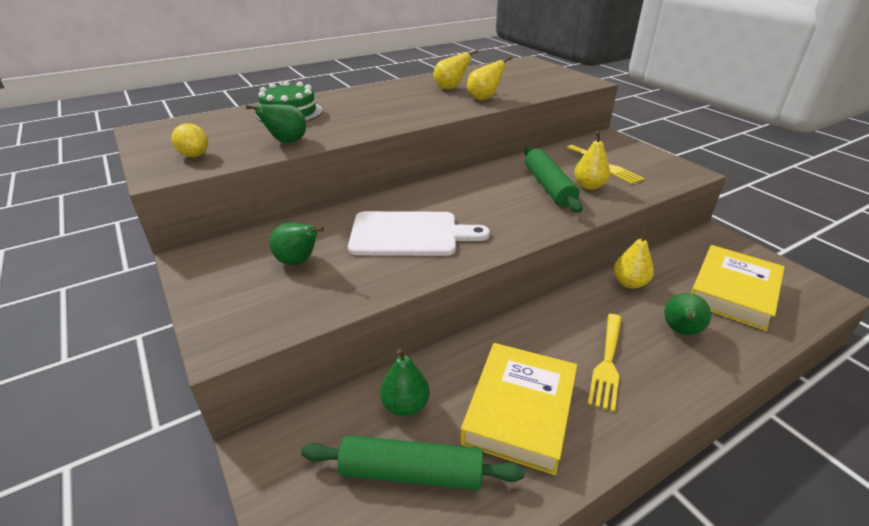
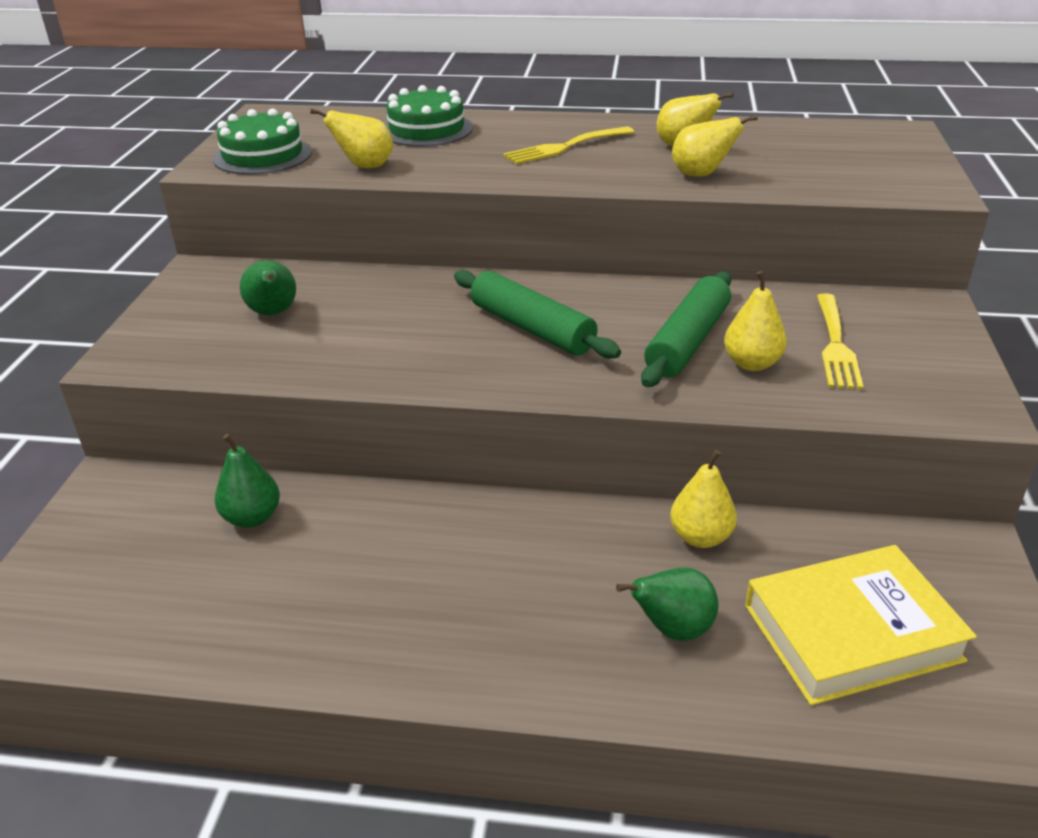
camera: 40 degrees right, 0 degrees up
(194, 155) = (263, 155): yellow lemon -> green cake
(286, 142) = (364, 166): green pear -> yellow pear
(409, 234) = (417, 330): white cutting board -> none
(411, 473) = (180, 575): green rolling pin -> green rolling pin (531, 328)
(520, 410) = (345, 588): yellow book -> none
(607, 363) = (512, 604): yellow fork -> yellow fork (565, 147)

